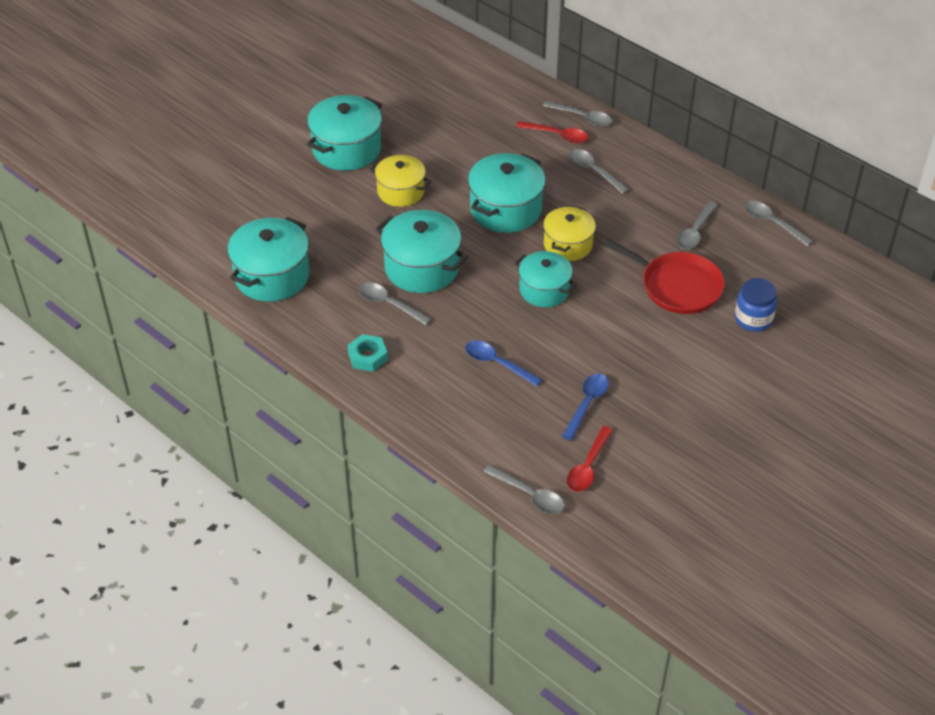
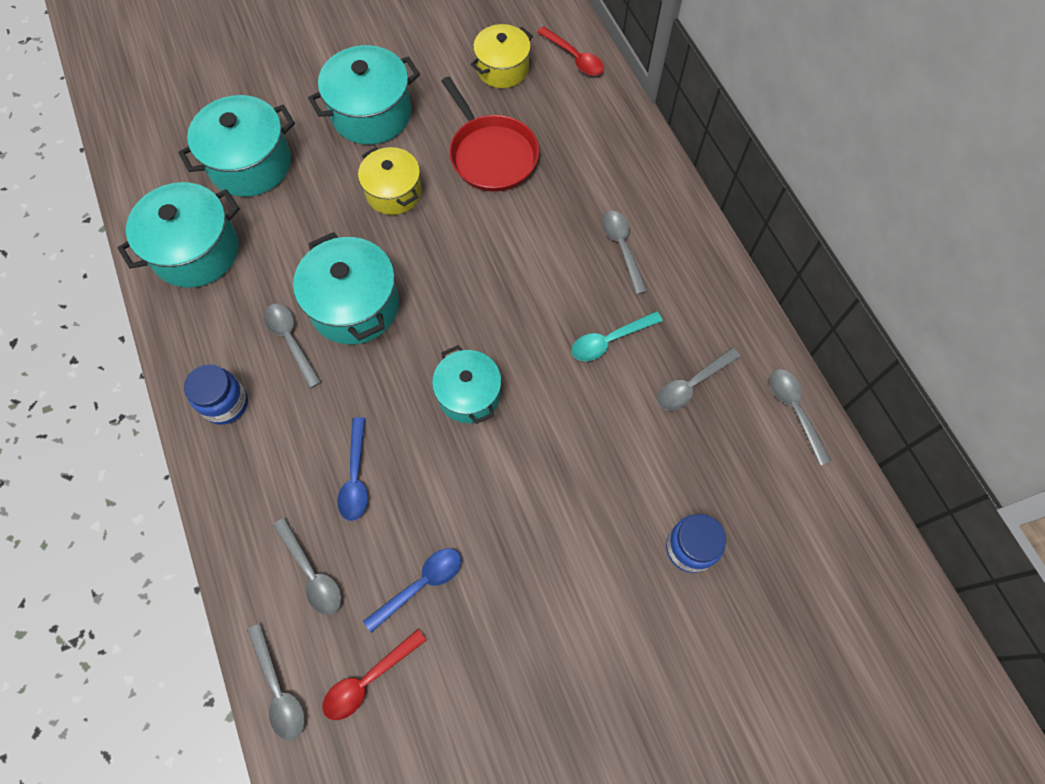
camera: 25 degrees right, 20 degrees up
(367, 356) = (225, 403): turquoise nut -> blue jar
(497, 363) = (356, 477): blue spoon -> blue spoon turned 150 degrees counterclockwise
(505, 209) = (492, 262): turquoise pot -> turquoise pot (250, 163)
(557, 135) = (609, 182): red spoon -> red spoon (574, 58)
(568, 245) = (532, 341): yellow pot -> yellow pot (502, 69)
(582, 117) = (651, 167): grey spoon -> grey spoon (312, 573)
(622, 226) = (609, 340): none -> turquoise spoon
(677, 286) = (625, 456): red pan -> red pan (491, 154)

